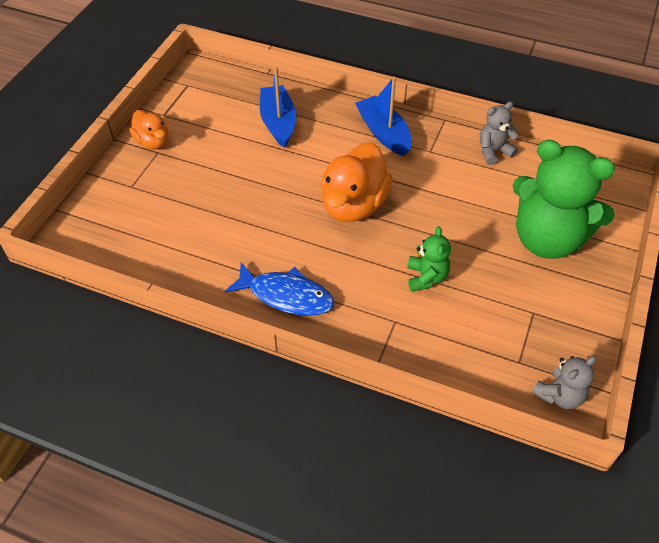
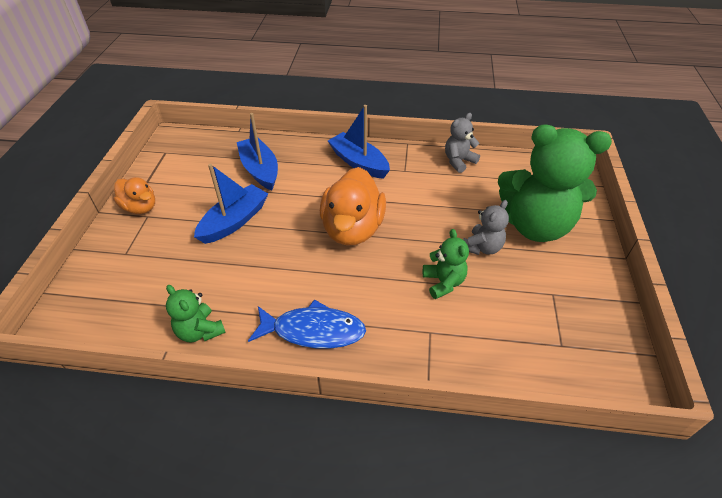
camera: 15 degrees left, 5 degrees down
(184, 273) = (200, 331): none -> green teddy bear
(239, 174) = (234, 221): none -> blue boat
(559, 395) = (613, 370): grey teddy bear -> grey teddy bear (482, 247)

